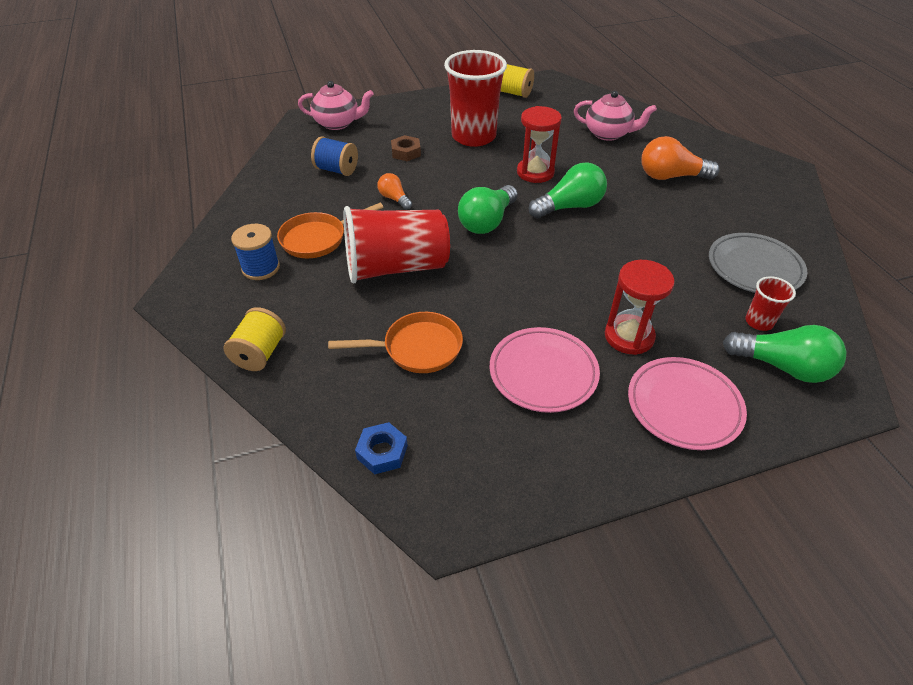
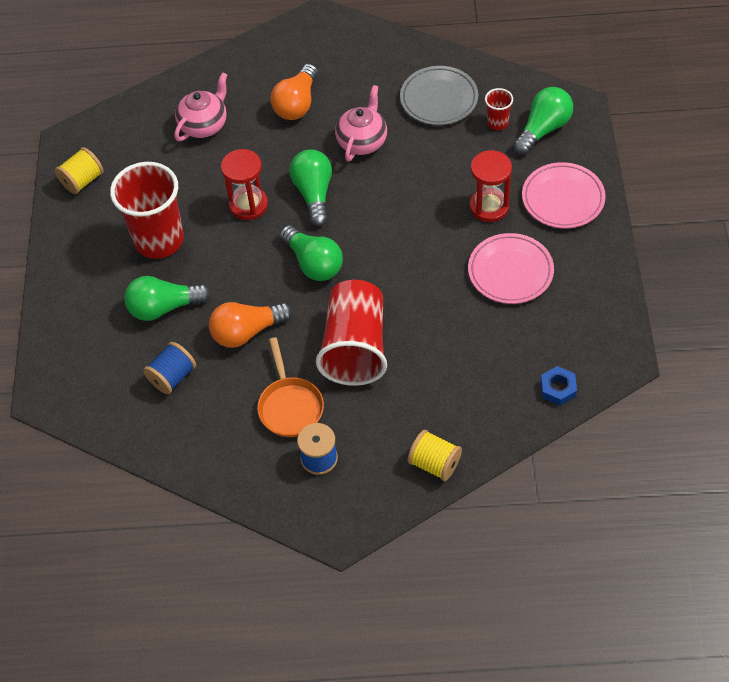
camera: 70 degrees left, 10 degrees up
(338, 123) = (71, 365): pink teapot -> pink teapot (362, 141)
(394, 199) = (247, 332): orange light bulb -> orange light bulb, size x1.78
(406, 152) = (164, 307): brown nut -> green light bulb
(417, 348) = (461, 349): orange pan -> none

